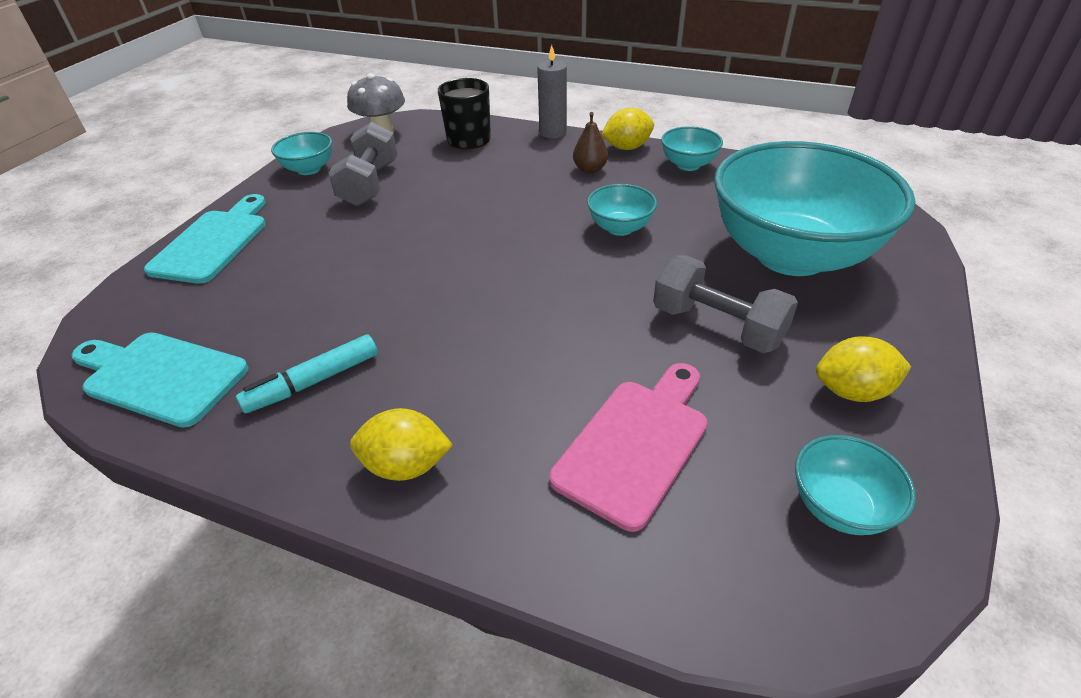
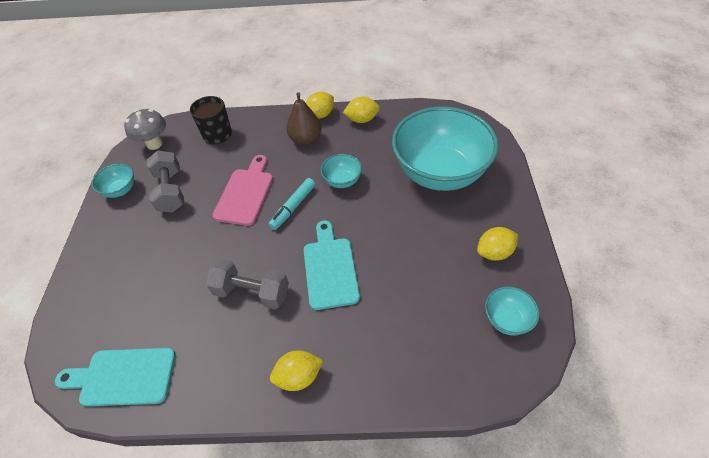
camera: 20 degrees left, 10 degrees up
(213, 242) = (91, 270): turquoise cutting board -> turquoise cutting board (330, 268)
(313, 382) = (219, 346): turquoise marker -> turquoise marker (293, 207)
(553, 132) = (269, 114): grey candle -> none
(590, 169) = (306, 139): brown pear -> brown pear, size x1.55
(636, 444) = (406, 320): pink cutting board -> pink cutting board (245, 193)
(688, 165) = (362, 120): turquoise bowl -> yellow lemon
(717, 326) = (419, 234): grey dumbbell -> grey dumbbell (252, 292)

